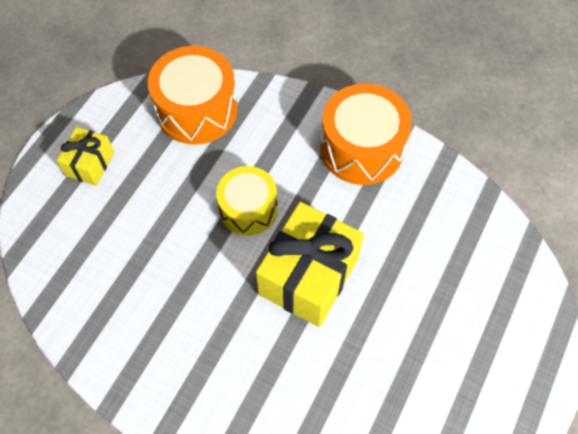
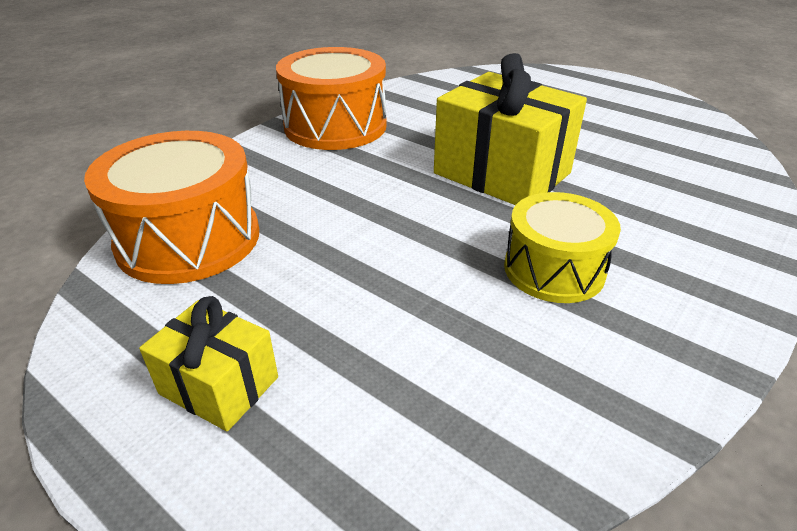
camera: 80 degrees left, 25 degrees down
(248, 209) = (392, 207): yellow drum -> yellow drum (554, 269)

